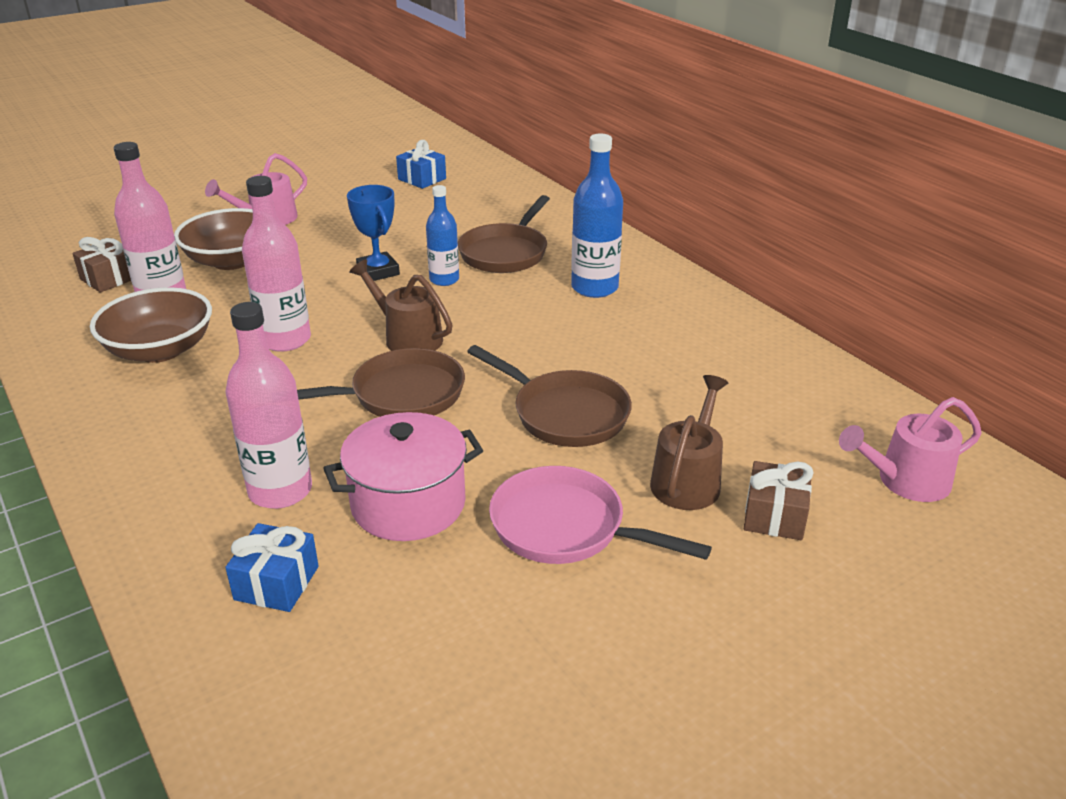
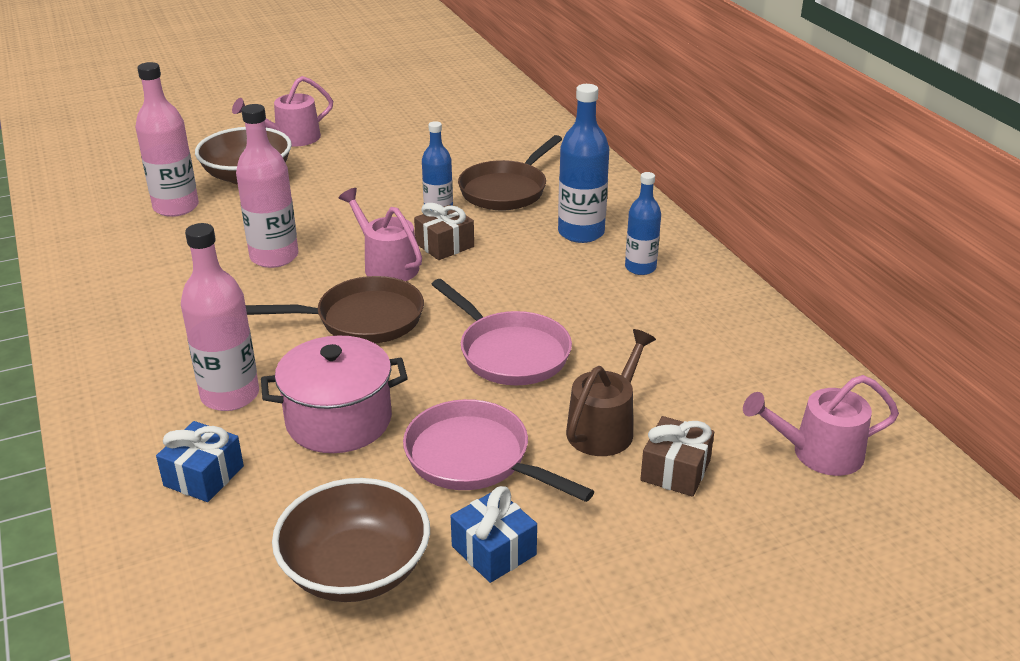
camera: 10 degrees right, 0 degrees up
(109, 278) = (134, 184): brown gift -> brown gift (444, 245)
(160, 350) = (161, 256): brown bowl -> brown bowl (355, 569)
(378, 271) = (379, 198): blue trophy -> none
(408, 337) = (387, 265): brown watering can -> pink watering can
(422, 179) = (449, 109): blue gift -> blue gift (494, 550)
(565, 414) = (510, 353): brown pan -> pink pan
(665, 317) = (640, 268): none -> blue bottle

